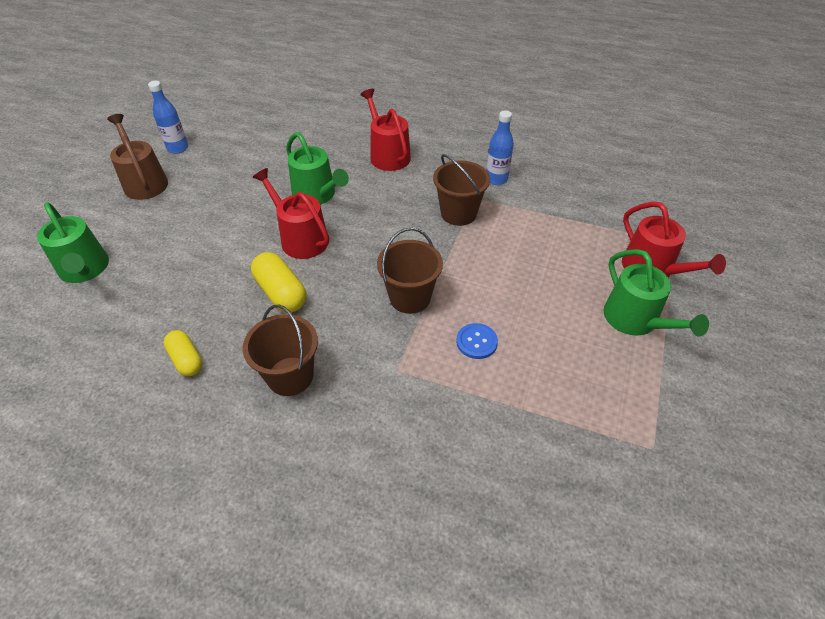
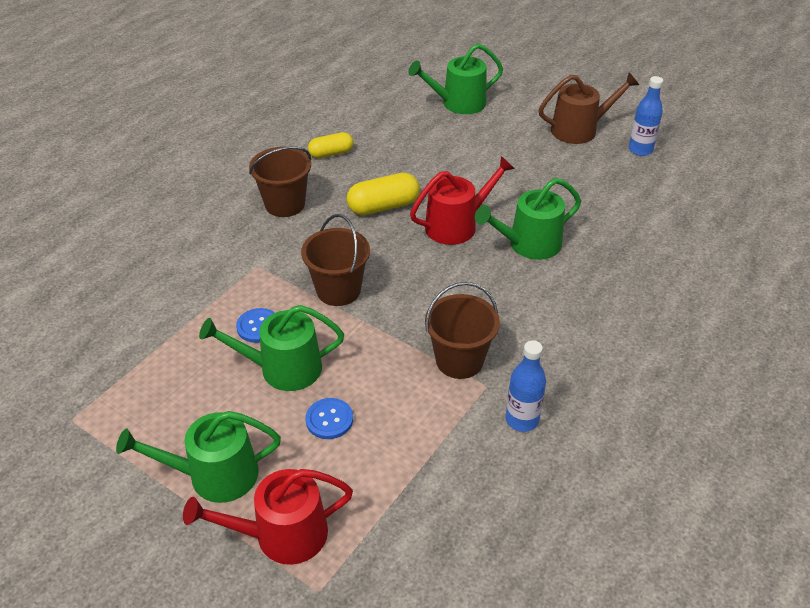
camera: 105 degrees right, 5 degrees down
(388, 155) = (601, 317): red watering can -> none
(515, 310) = (283, 368): none -> green watering can
(548, 269) = (329, 419): none -> blue button

